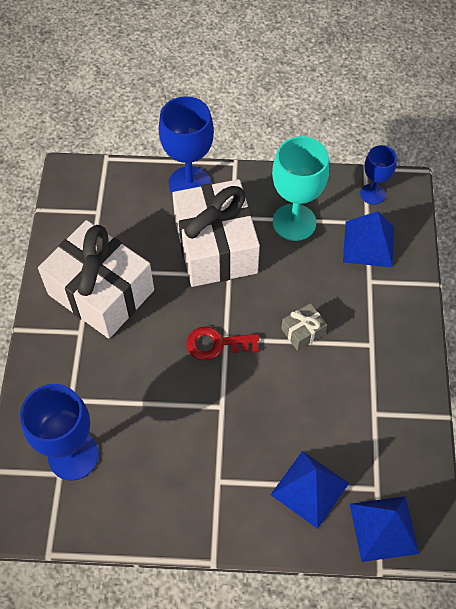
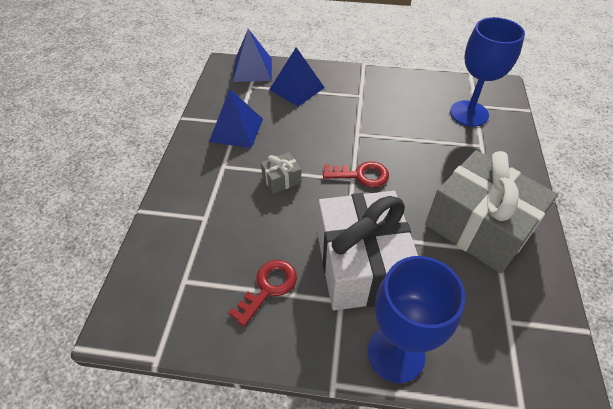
camera: 175 degrees left, 10 degrees down
(101, 292) = (479, 226): white gift -> grey gift
(294, 222) = (268, 287): turquoise goblet -> red key
(368, 244) = (191, 255): blue pyramid -> blue pyramid (236, 130)
(372, 194) = (162, 318): blue goblet -> none

